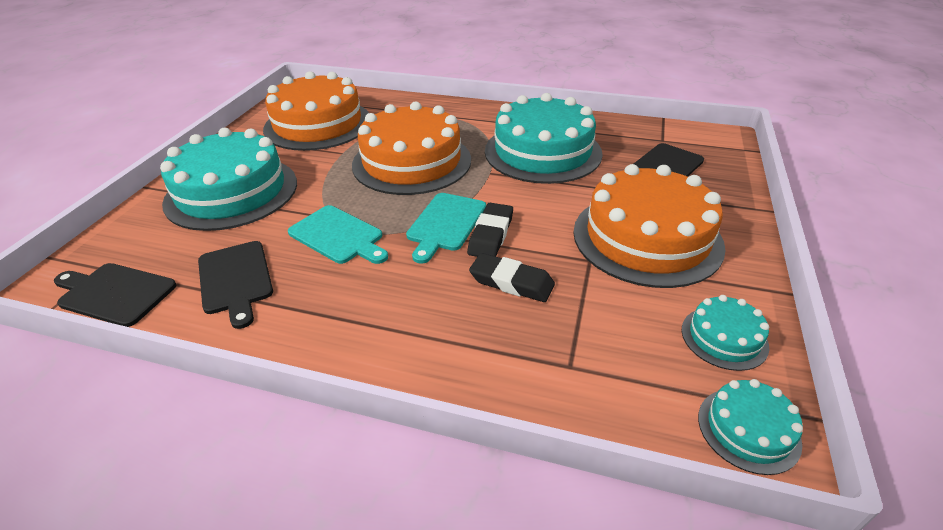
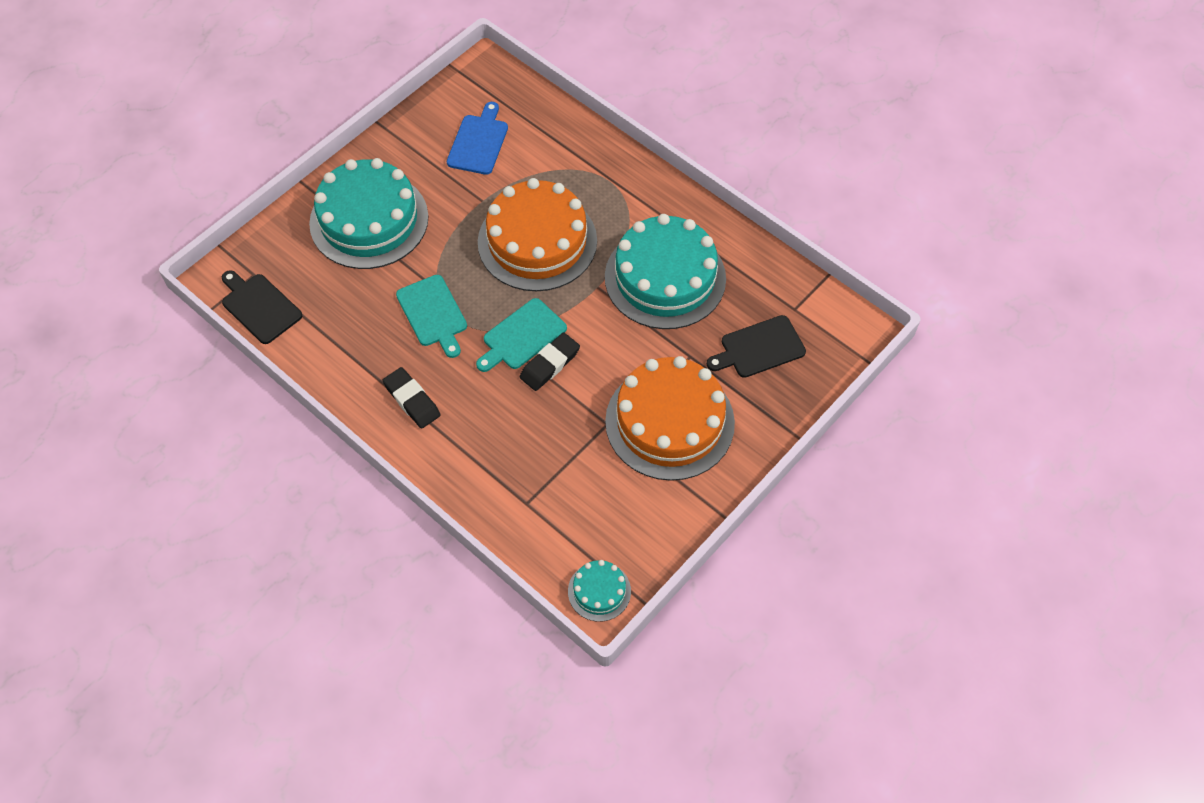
camera: 25 degrees right, 20 degrees up
(235, 280) = (343, 329): black cutting board -> none
(318, 124) = (479, 142): orange cake -> blue cutting board
(511, 282) = (535, 418): black eraser -> black eraser (412, 400)
(724, 337) = (644, 530): turquoise cake -> none

